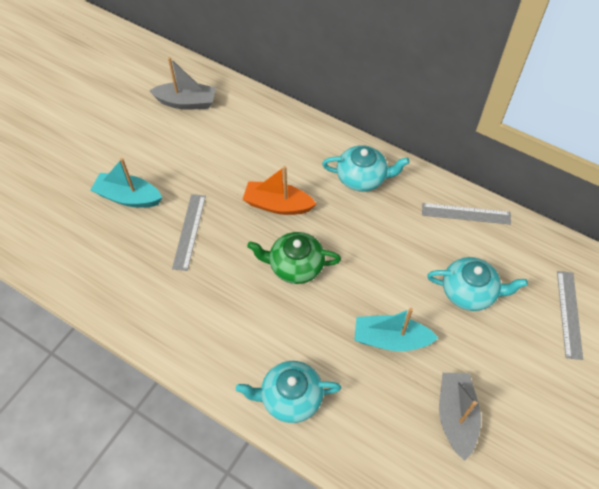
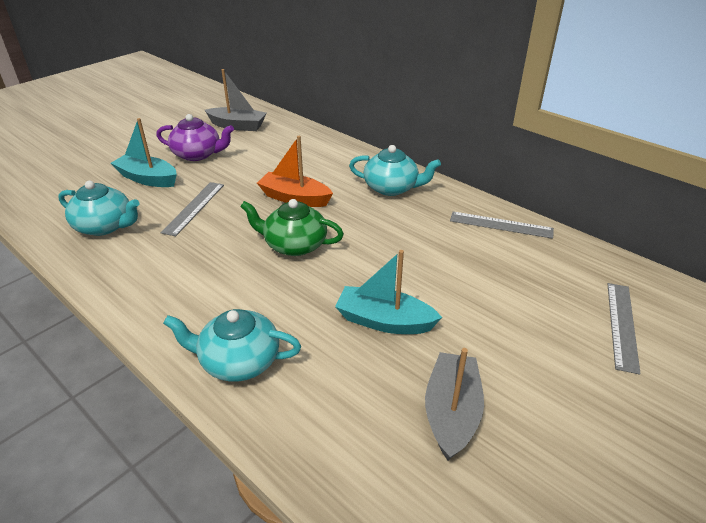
camera: 10 degrees right, 20 degrees down
(163, 154) = (198, 154): none -> purple teapot
(469, 292) = (493, 289): turquoise teapot -> turquoise teapot (105, 226)

